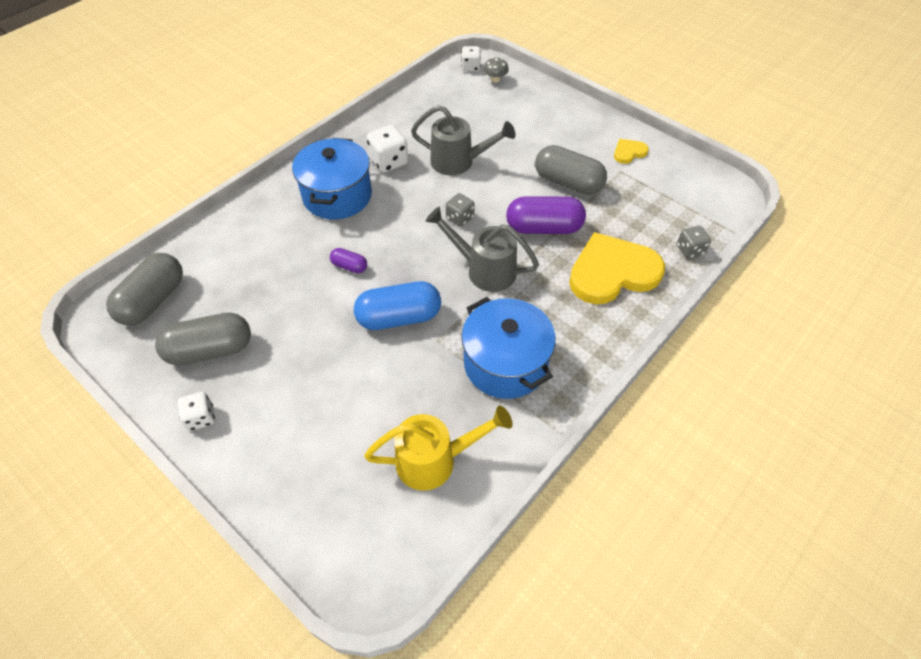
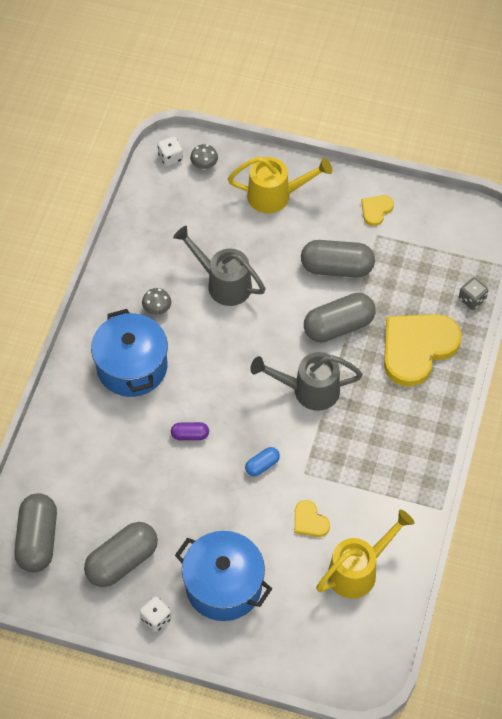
camera: 25 degrees left, 5 degrees up
(389, 161) = (157, 309): white dice -> grey mushroom
(399, 317) = (262, 465): blue capsule -> blue capsule, size x0.49
(413, 388) = (309, 521): none -> yellow heart
(458, 162) = (223, 283): grey watering can -> grey watering can turned 135 degrees counterclockwise
(460, 218) = (259, 346): grey dice -> none
(505, 363) = (370, 469): blue pot -> blue pot (223, 586)
(543, 116) = (275, 196): none -> yellow watering can
(543, 228) = (338, 326): purple capsule -> grey capsule

